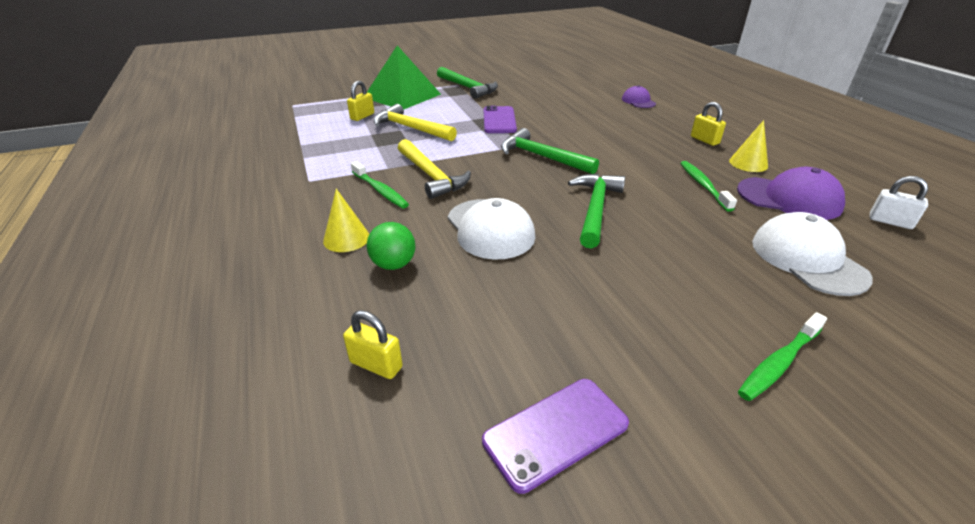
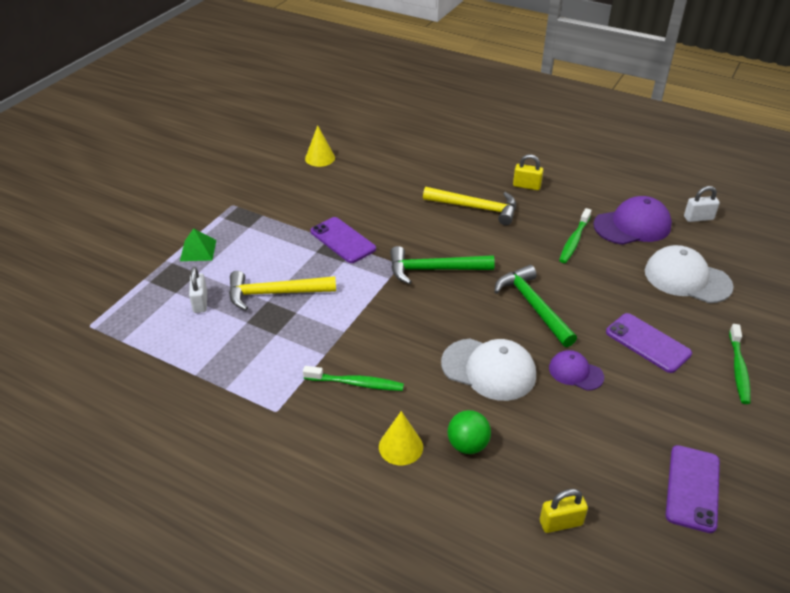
camera: 40 degrees left, 5 degrees up
(362, 116) = (200, 302): yellow padlock -> white padlock
(402, 96) = (198, 250): green pyramid -> green pyramid, size x0.46
(431, 176) = (374, 342): yellow hammer -> yellow hammer (476, 208)
(467, 88) = (251, 206): green hammer -> none
(638, 101) = (429, 156): purple cap -> purple cap (575, 372)
(682, 284) = (647, 343): none -> purple phone
(703, 185) = (574, 240): green toothbrush -> green toothbrush turned 105 degrees counterclockwise
(748, 163) = (578, 199): yellow cone -> yellow cone (320, 158)

